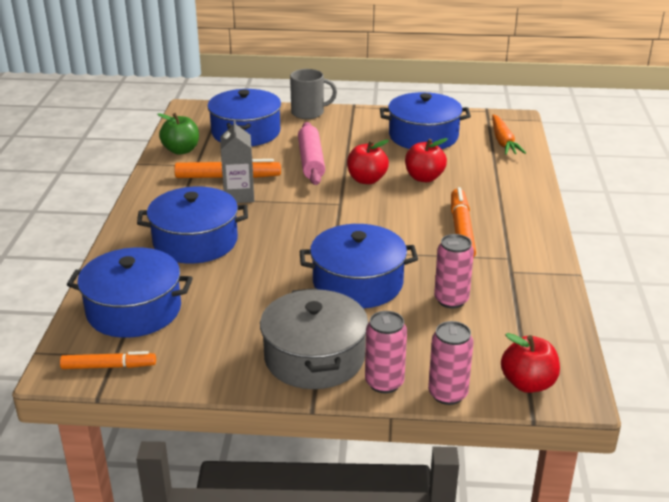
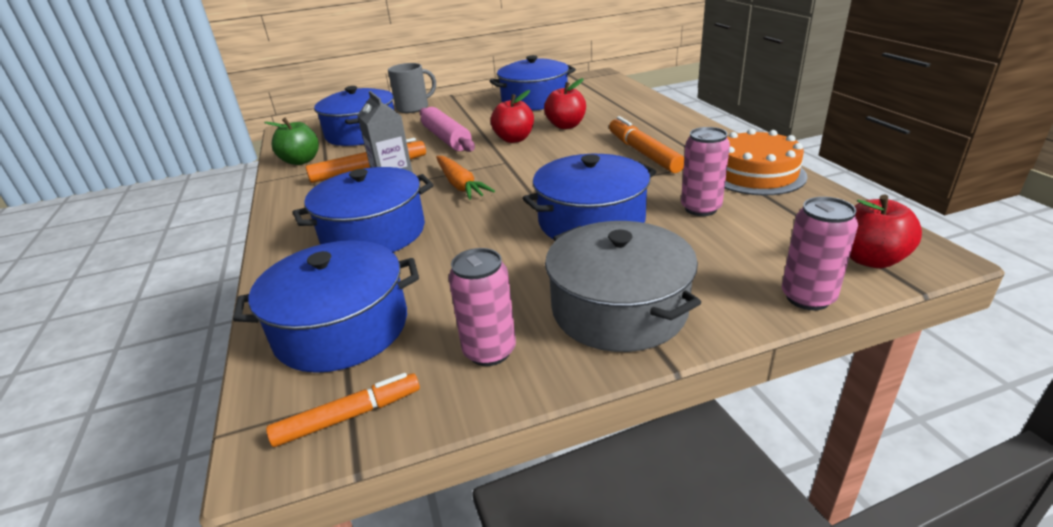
camera: 20 degrees left, 0 degrees up
(384, 383) = (727, 310): pink can -> pink can (489, 351)
(503, 142) = (606, 89): orange carrot -> orange carrot (460, 185)
(532, 283) = (756, 174): none -> orange cake

